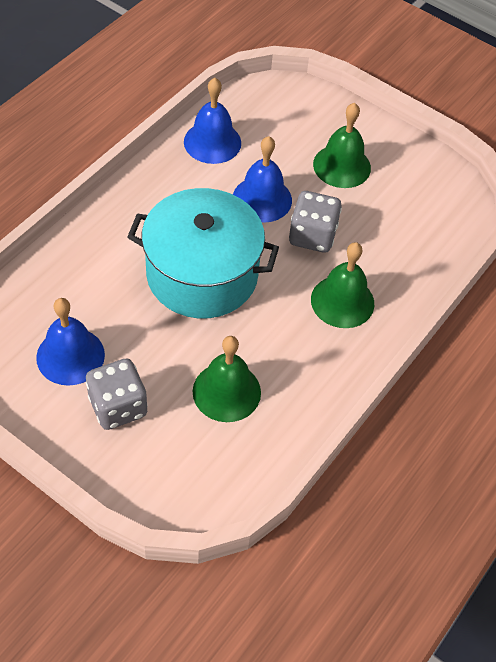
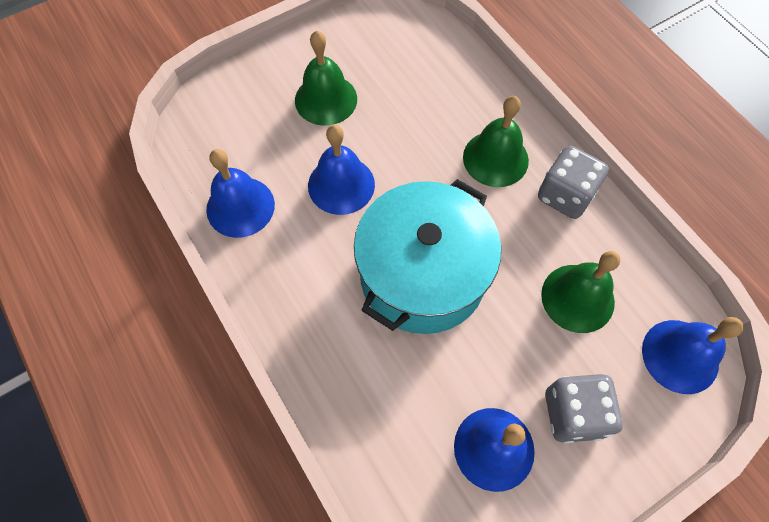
camera: 65 degrees left, 10 degrees up
(201, 482) = (680, 356): none -> blue bell
(312, 236) = (406, 156): grey dice -> grey dice (565, 195)

